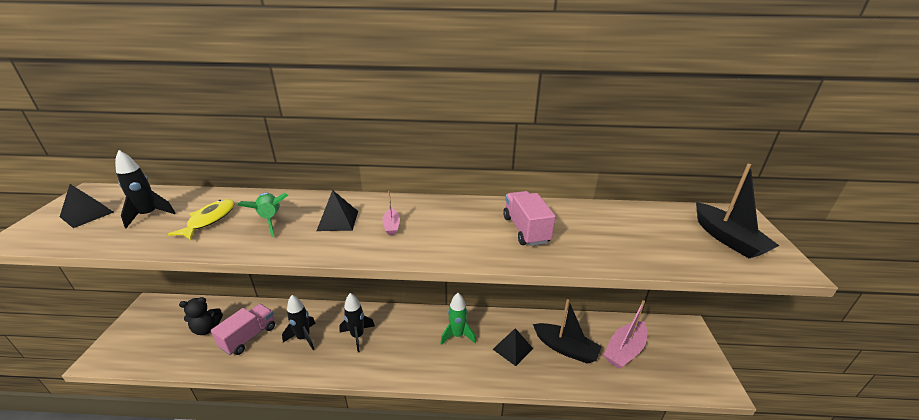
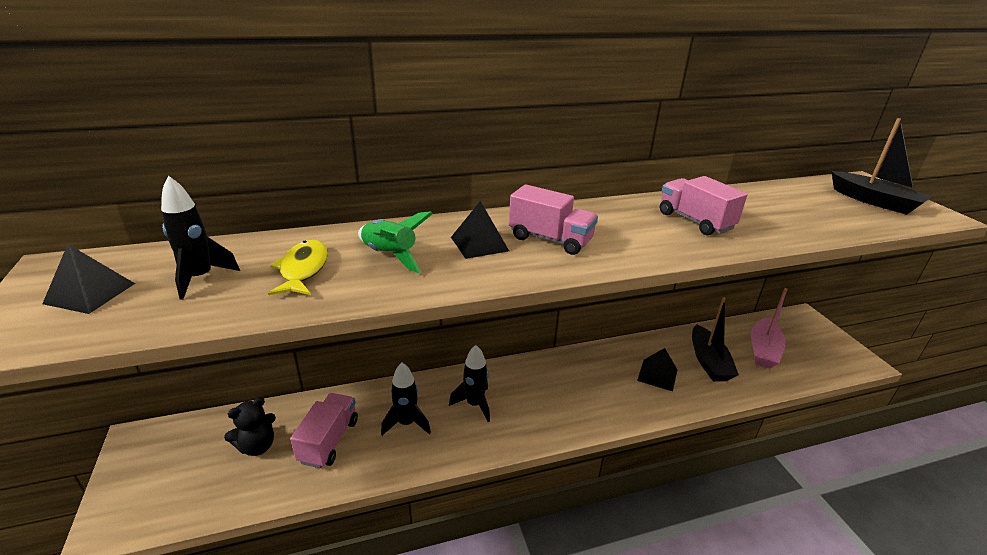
camera: 20 degrees left, 0 degrees up
(391, 226) = (550, 239): pink boat -> pink truck
(457, 335) = (590, 376): green rocket -> none
(565, 348) = (708, 362): black boat -> black boat turned 75 degrees clockwise

